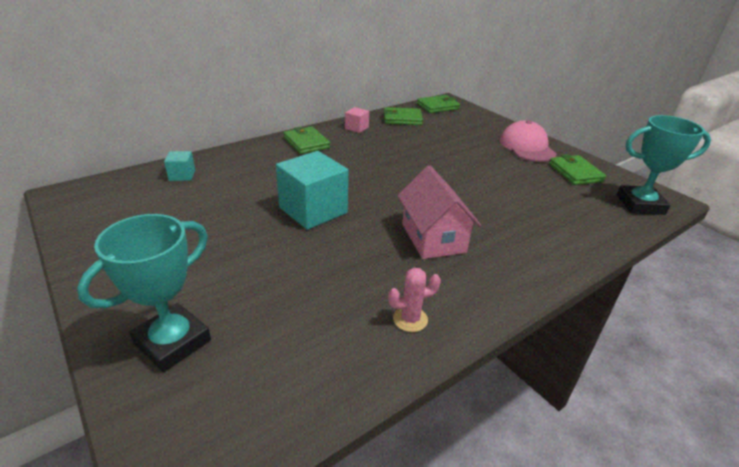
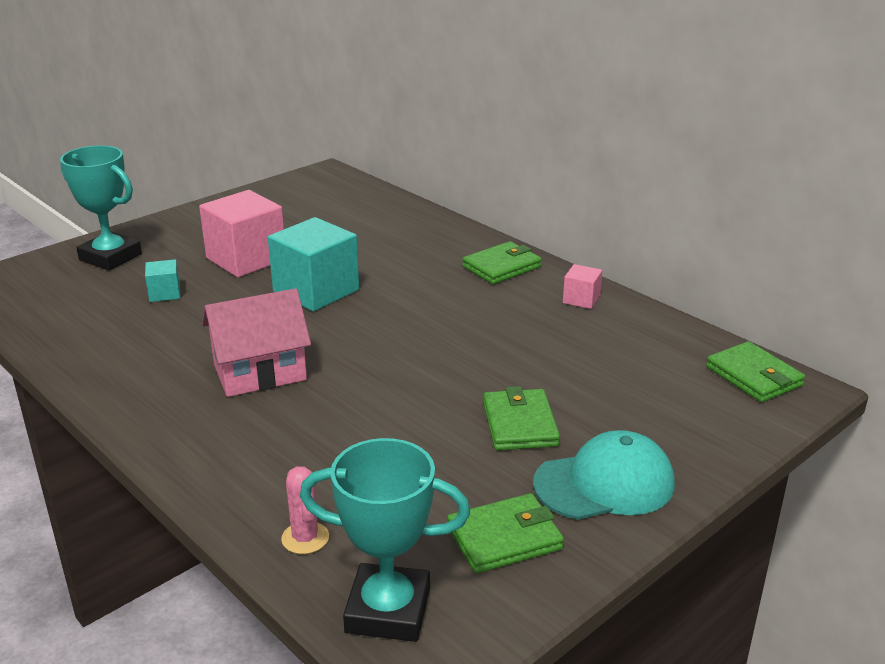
camera: 85 degrees right, 5 degrees down
(182, 175) = (379, 211): turquoise cube -> turquoise cube (165, 293)
(235, 243) = (246, 259): none -> pink cube
(402, 119) = (652, 338): green wallet -> green wallet (519, 424)
(410, 319) = (113, 360): pink cactus -> pink cactus (305, 538)
(527, 147) = (604, 483): pink cap -> turquoise cap
(640, 205) = (388, 610): turquoise trophy -> turquoise trophy turned 75 degrees counterclockwise

